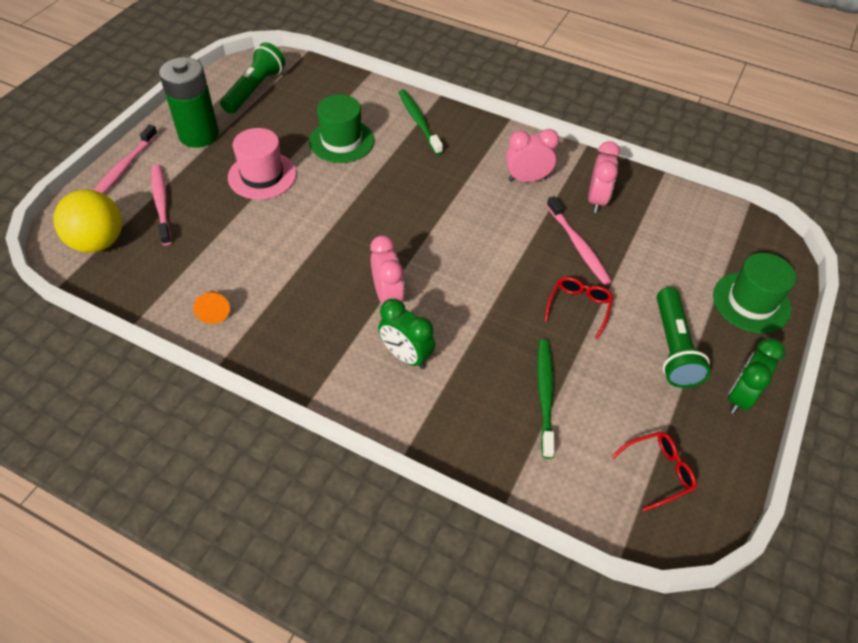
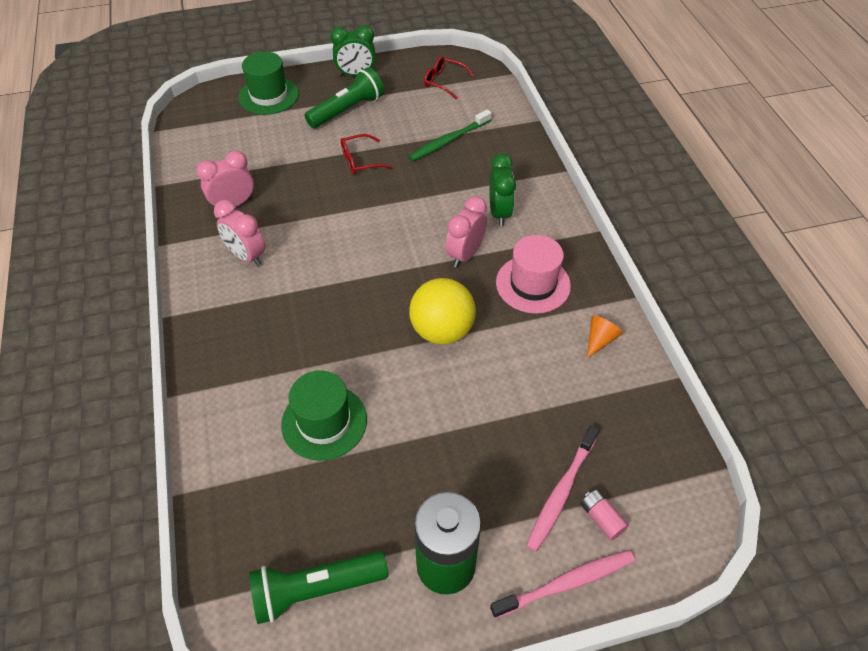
camera: 130 degrees left, 0 degrees up
(98, 242) = (655, 493): yellow ball -> yellow ball (442, 330)
(125, 208) = (601, 518): none -> pink battery
(262, 175) = (438, 444): pink hat -> pink hat (533, 284)
(418, 121) = (232, 383): green toothbrush -> none
(578, 246) = (299, 189): pink toothbrush -> none

